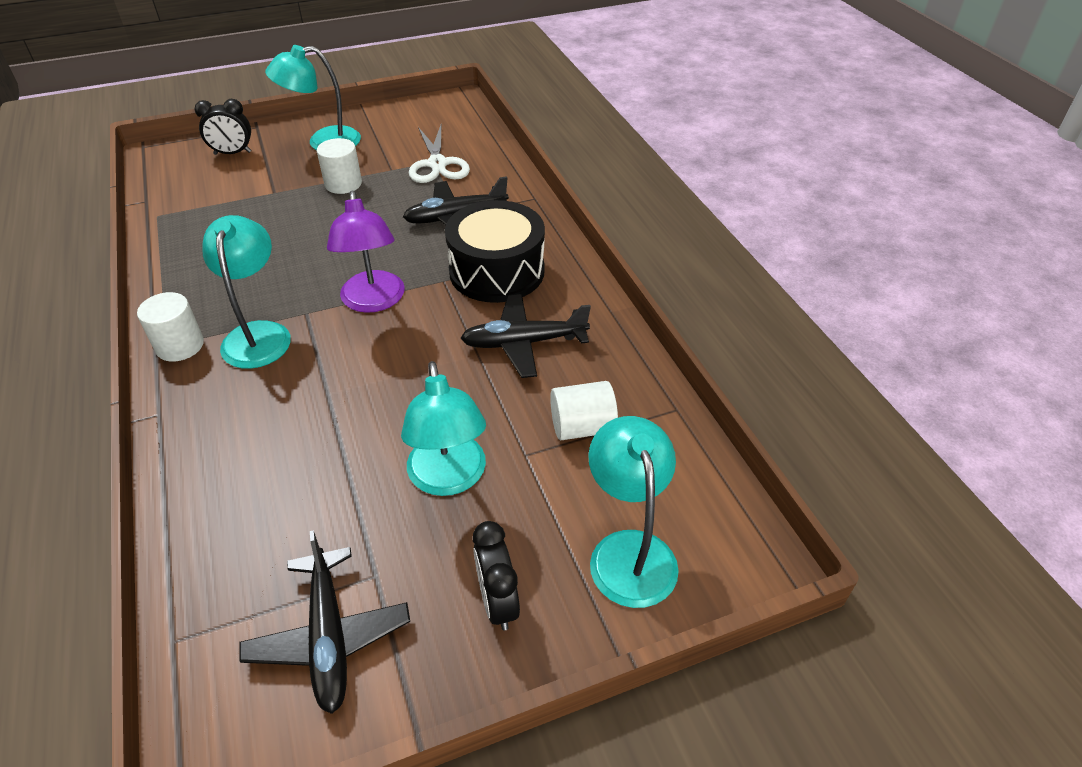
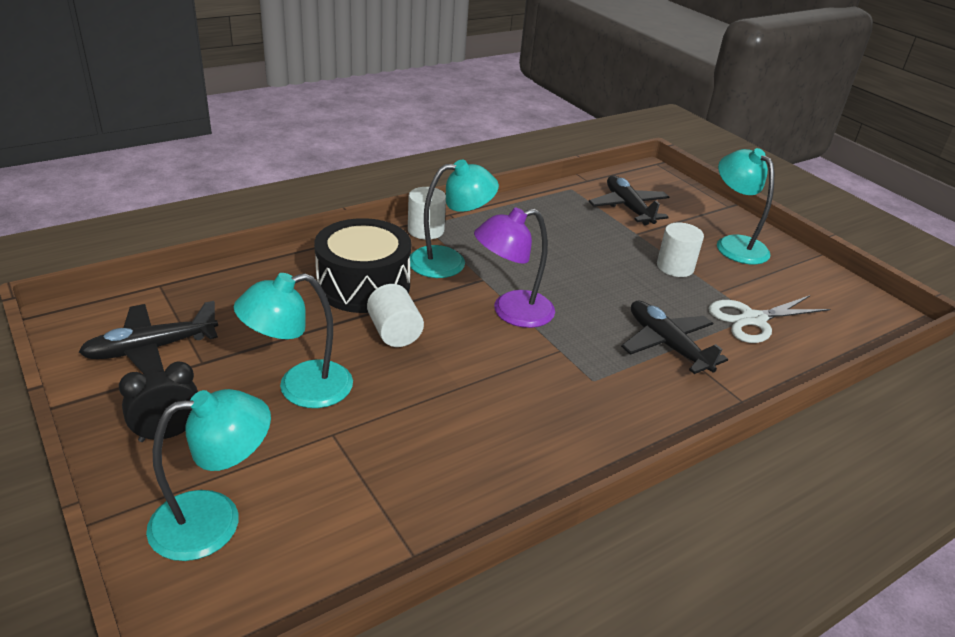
camera: 75 degrees right, 10 degrees down
(232, 153) = (678, 203): black clock -> none
(497, 271) = (592, 385): black drum -> black drum (363, 285)
(523, 343) = (486, 417): black plane -> black plane (628, 208)
(582, 427) = (373, 473): white cylinder -> white cylinder (394, 332)

